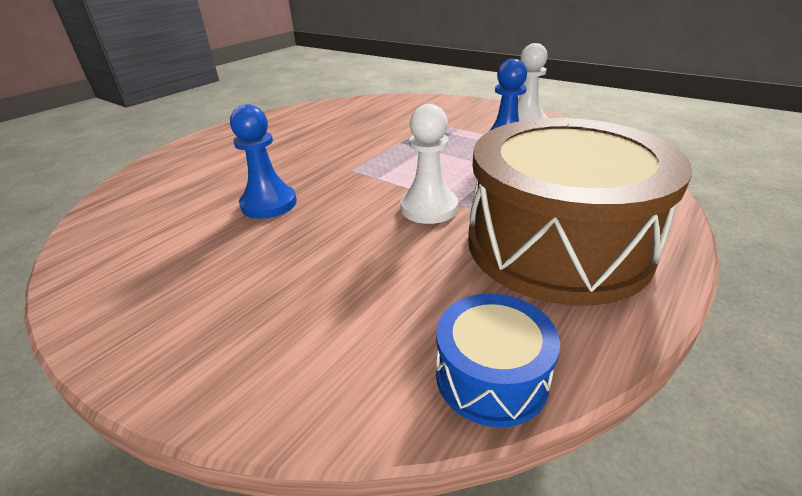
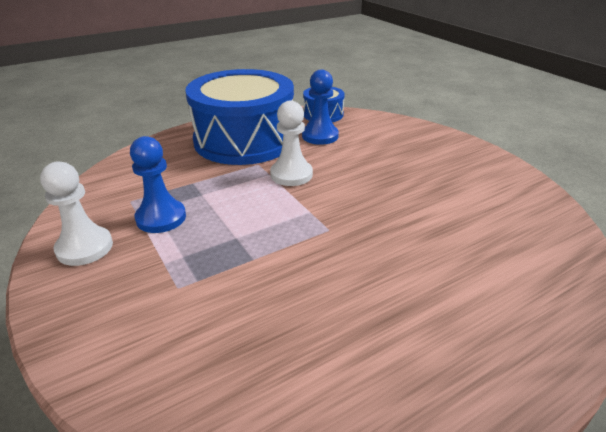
camera: 160 degrees left, 0 degrees up
(269, 204) = (411, 208): blue pawn -> blue pawn (320, 136)
(557, 244) = (244, 140): brown drum -> blue drum

